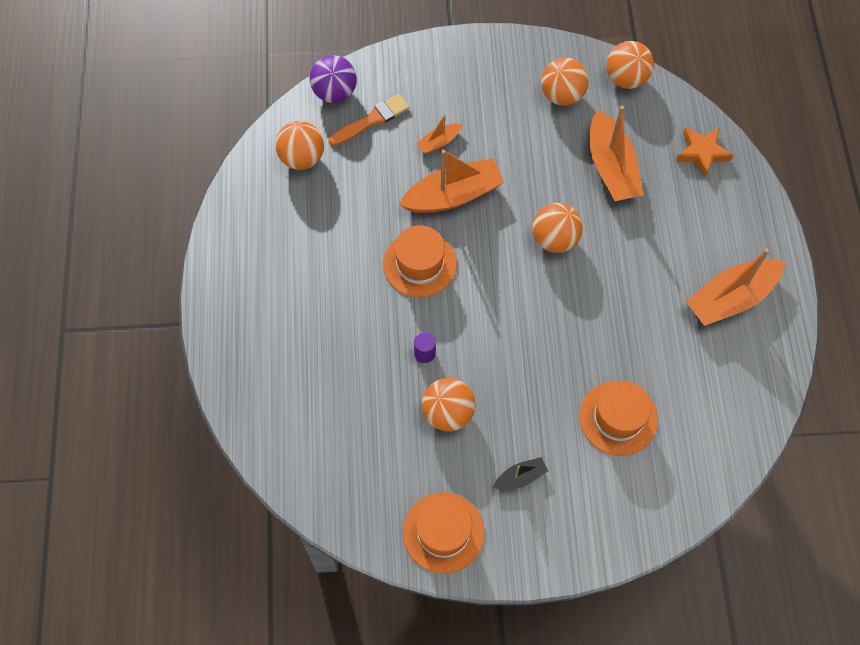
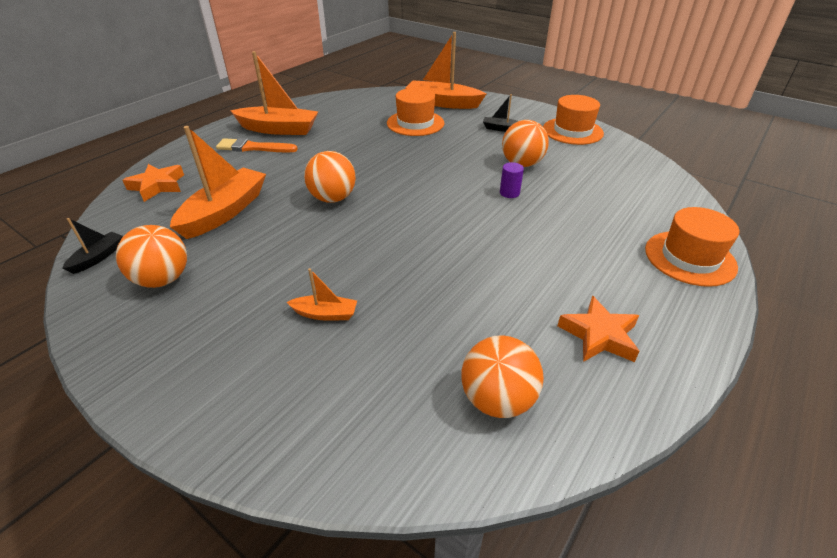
camera: 140 degrees left, 25 degrees down
(271, 238) = (599, 335): none -> orange star
(335, 92) = (374, 461): purple ball -> none
(372, 120) = (366, 386): orange brush -> orange brush (253, 148)
(420, 264) = (457, 238): orange hat -> orange hat (690, 258)
(453, 195) = (371, 265): orange boat -> orange boat (442, 103)
(626, 78) = (98, 257): orange ball -> black boat

